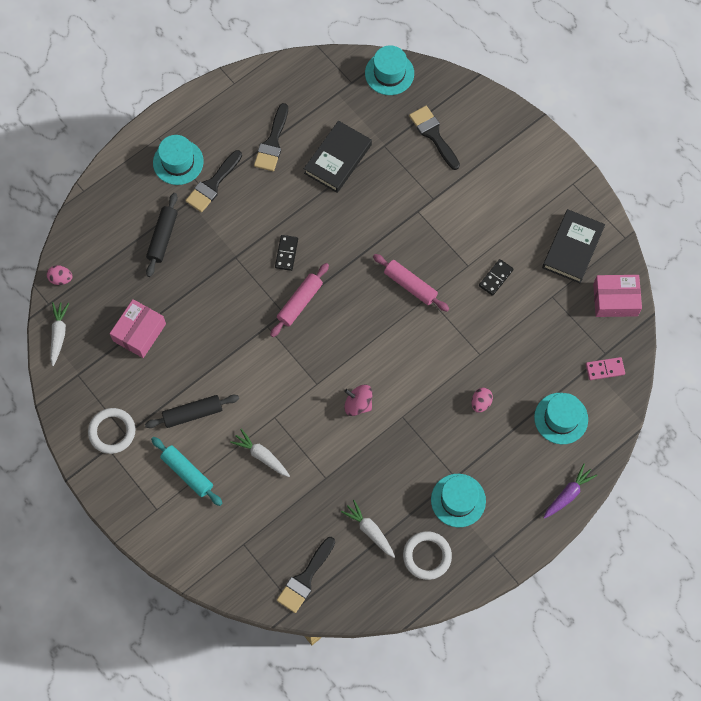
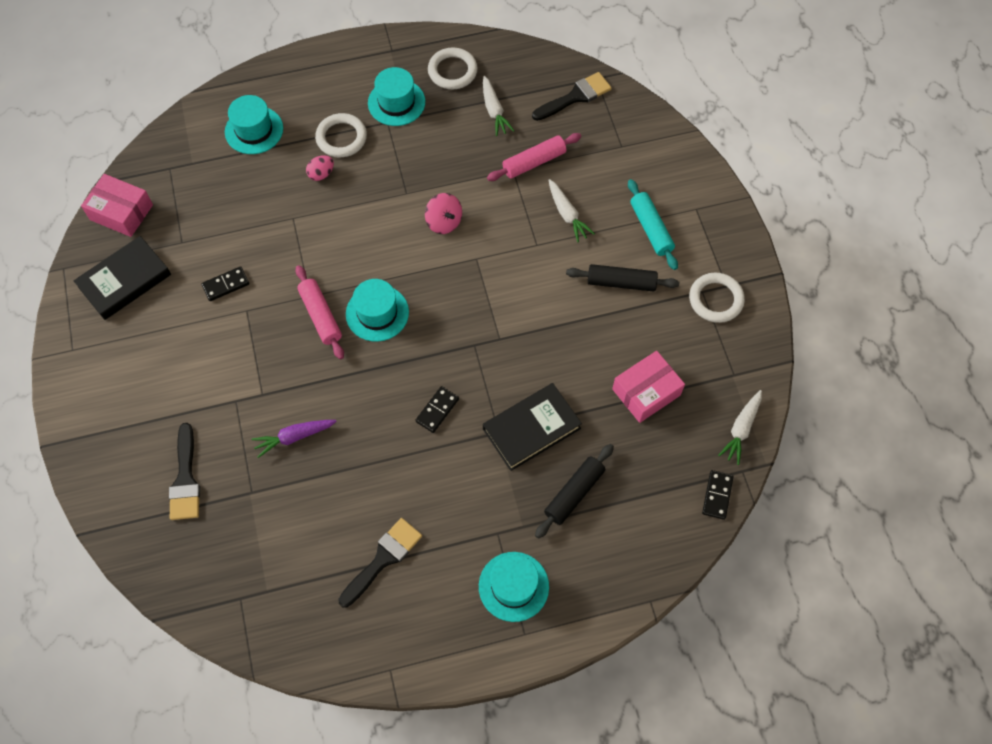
camera: 155 degrees left, 5 degrees down
(61, 279) = (717, 495): pink egg -> black domino
(212, 184) = (484, 535): black brush -> none
(300, 302) = (450, 348): pink rolling pin -> pink rolling pin (534, 162)
(338, 159) = (316, 500): black book -> black book (531, 429)
(389, 73) = (186, 588): turquoise hat -> turquoise hat (377, 313)
(484, 444) = (341, 138): none -> white ring
(568, 494) = (292, 68): purple carrot -> purple carrot (294, 437)
(604, 369) = (181, 154): pink domino -> none

